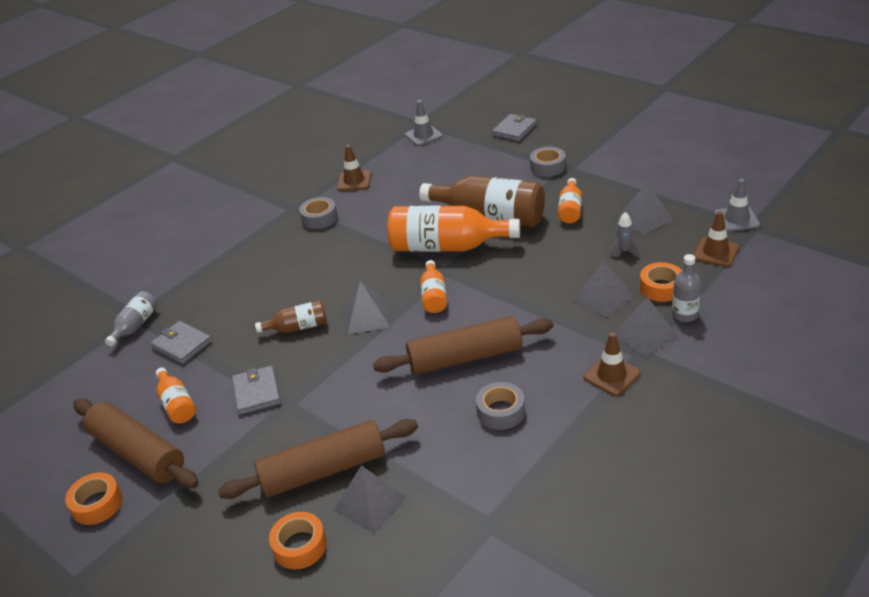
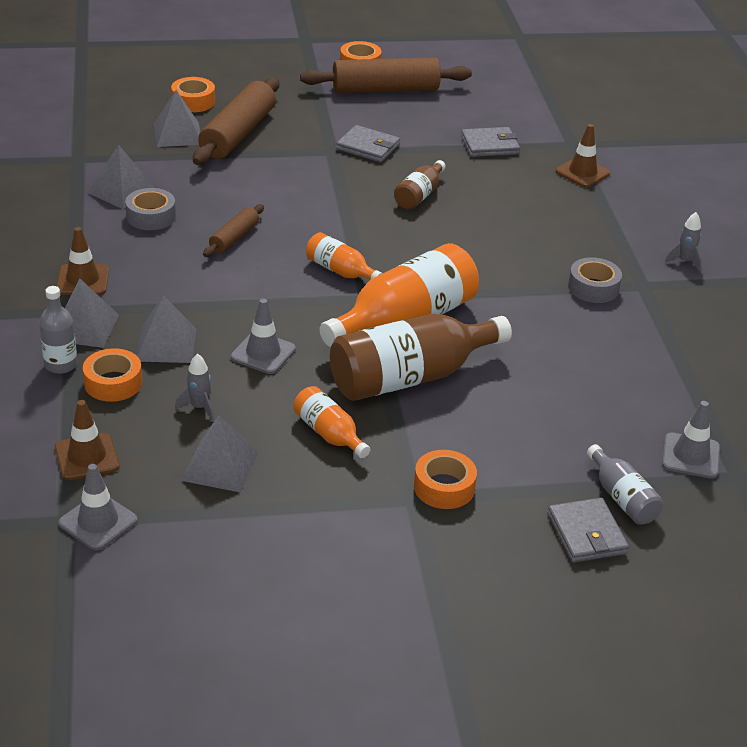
camera: 125 degrees right, 0 degrees up
(135, 326) = (556, 139): grey bottle -> grey bottle (622, 498)
(177, 404) = (414, 118): orange bottle -> none
(248, 210) = (684, 261): none -> grey rocket
(354, 181) = (644, 346): brown traffic cone -> brown traffic cone (582, 172)
(367, 317) = (373, 228): grey pyramid -> grey pyramid (121, 191)
(465, 357) = (234, 238): brown rolling pin -> brown rolling pin, size x0.52
(548, 167) = (444, 487): grey tape -> orange tape
(551, 265) = (263, 353): none -> grey traffic cone

